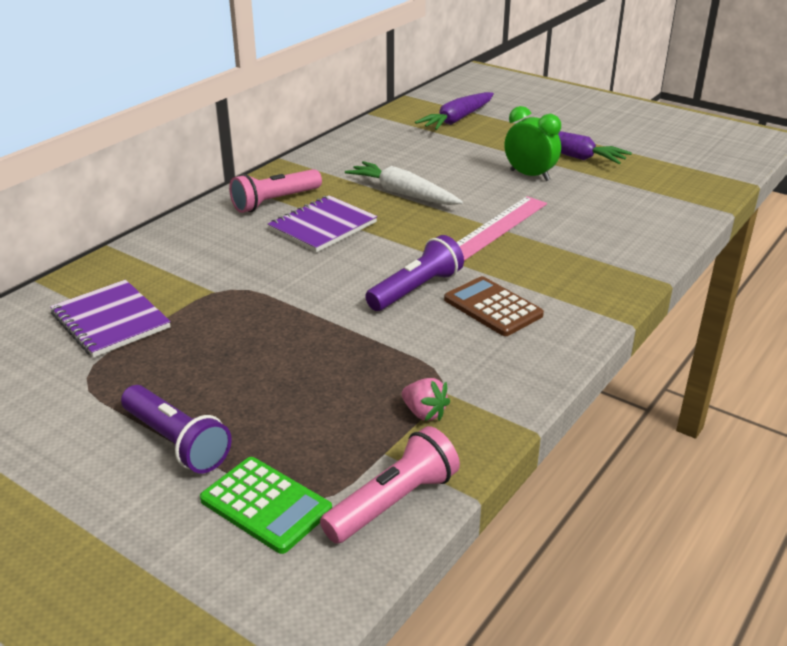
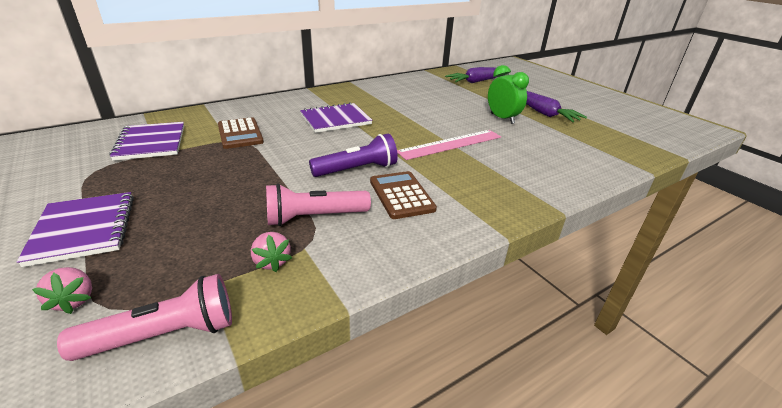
camera: 20 degrees right, 0 degrees up
(176, 442) = (84, 229): purple flashlight -> purple notebook
(217, 278) = (240, 134): none -> brown calculator
(265, 505) = (74, 300): green calculator -> pink strawberry
(275, 202) = (321, 101): pink flashlight -> pink flashlight (314, 217)
(402, 193) = (405, 112): white carrot -> none

